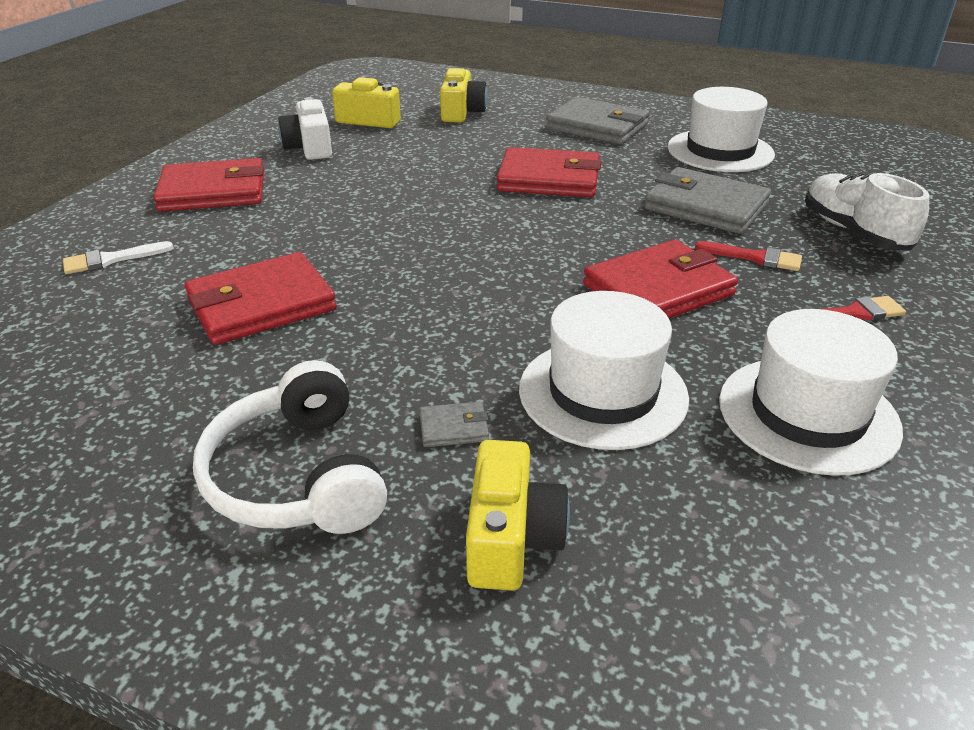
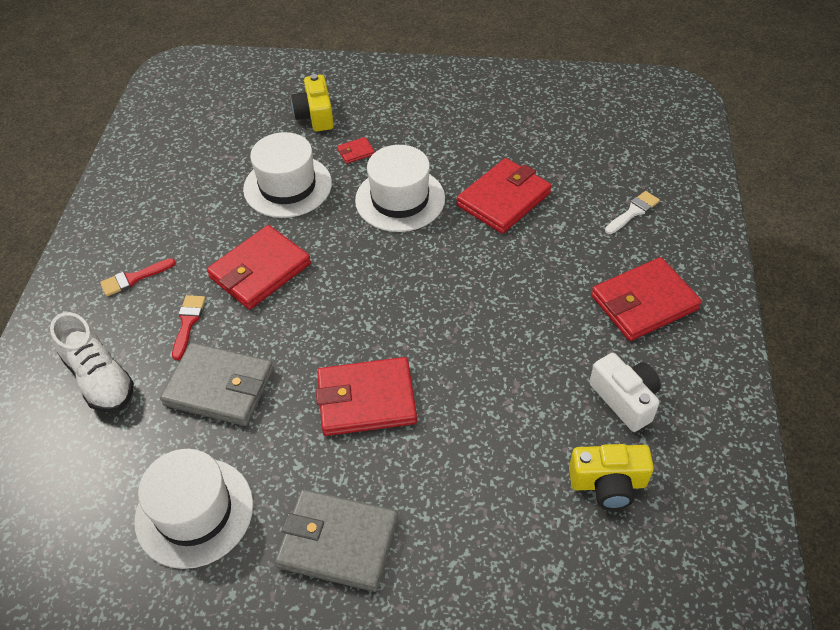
camera: 165 degrees right, 15 degrees up
(297, 476) = (413, 117): white headphones -> none
(453, 428) = (356, 152): grey wallet -> red wallet
(462, 112) = (514, 540): yellow camera -> none
(755, 258) = (188, 323): red brush -> red brush turned 90 degrees clockwise
(807, 414) = (183, 197): white hat -> white hat (400, 199)

